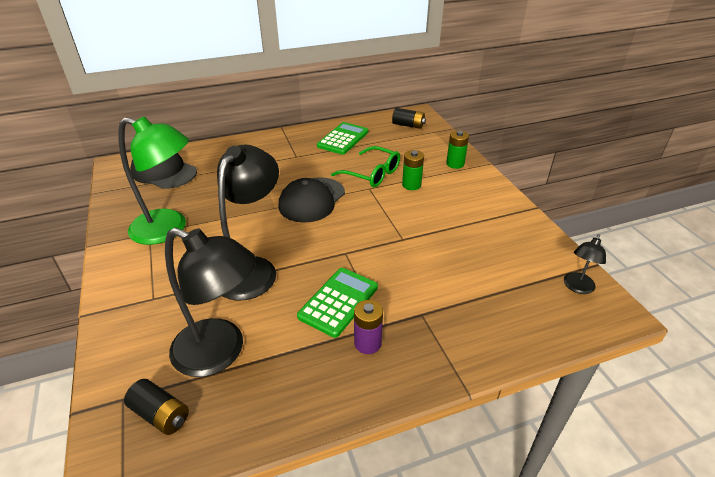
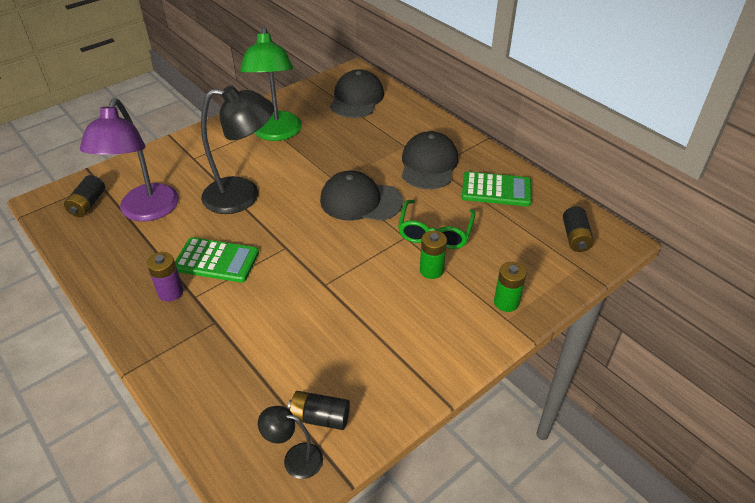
camera: 70 degrees right, 5 degrees up
(220, 352) = (145, 211): black lamp -> purple lamp
(291, 158) = (429, 164): none -> black cap
(540, 267) = (320, 417): none -> black battery

